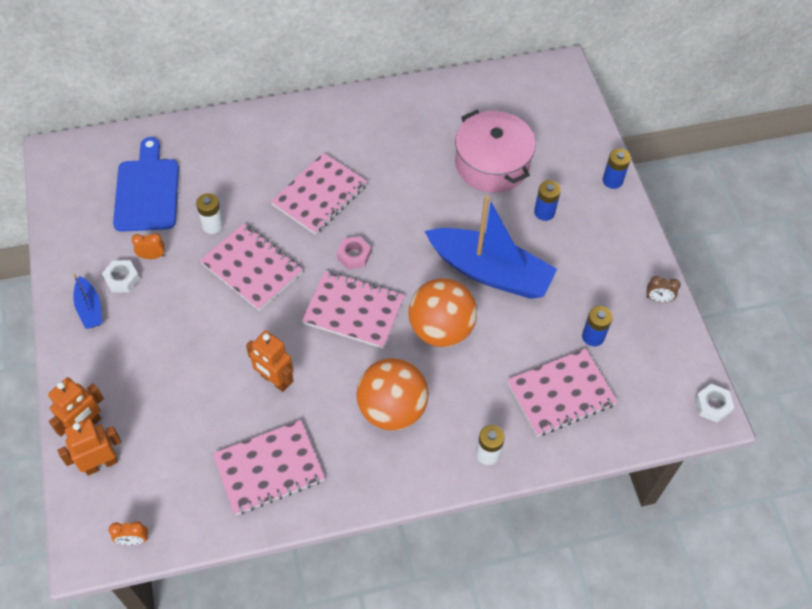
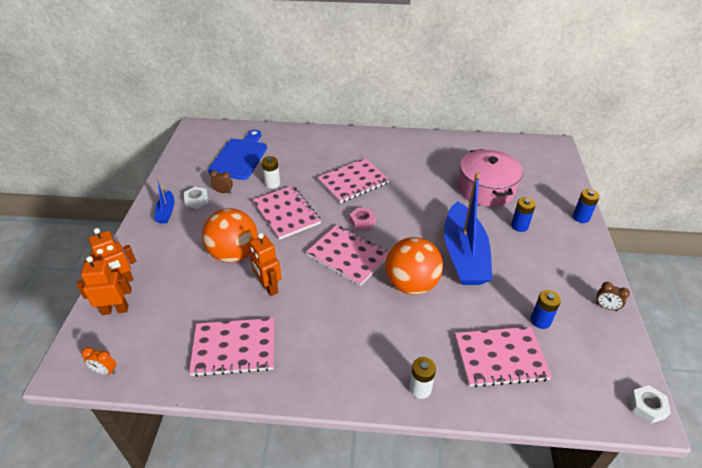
camera: 20 degrees right, 15 degrees down
(152, 256) = (223, 192): orange clock -> brown clock
(392, 409) = (350, 331): orange ball -> orange ball (234, 254)
(490, 272) = (464, 255): blue boat -> blue boat turned 45 degrees clockwise

